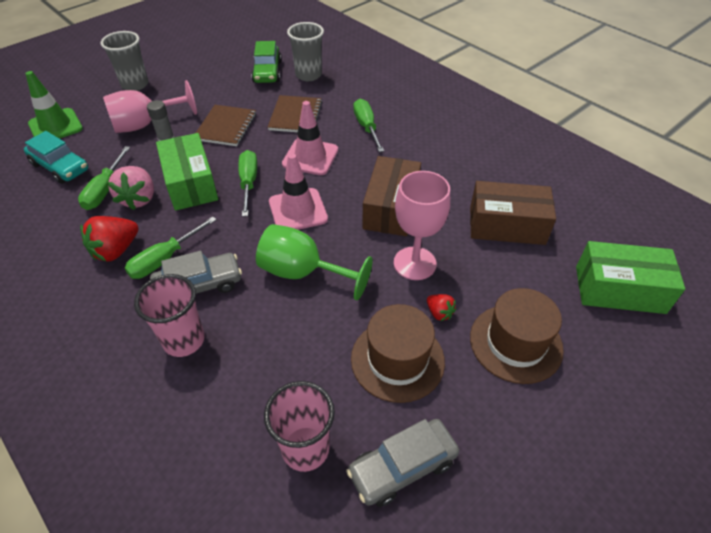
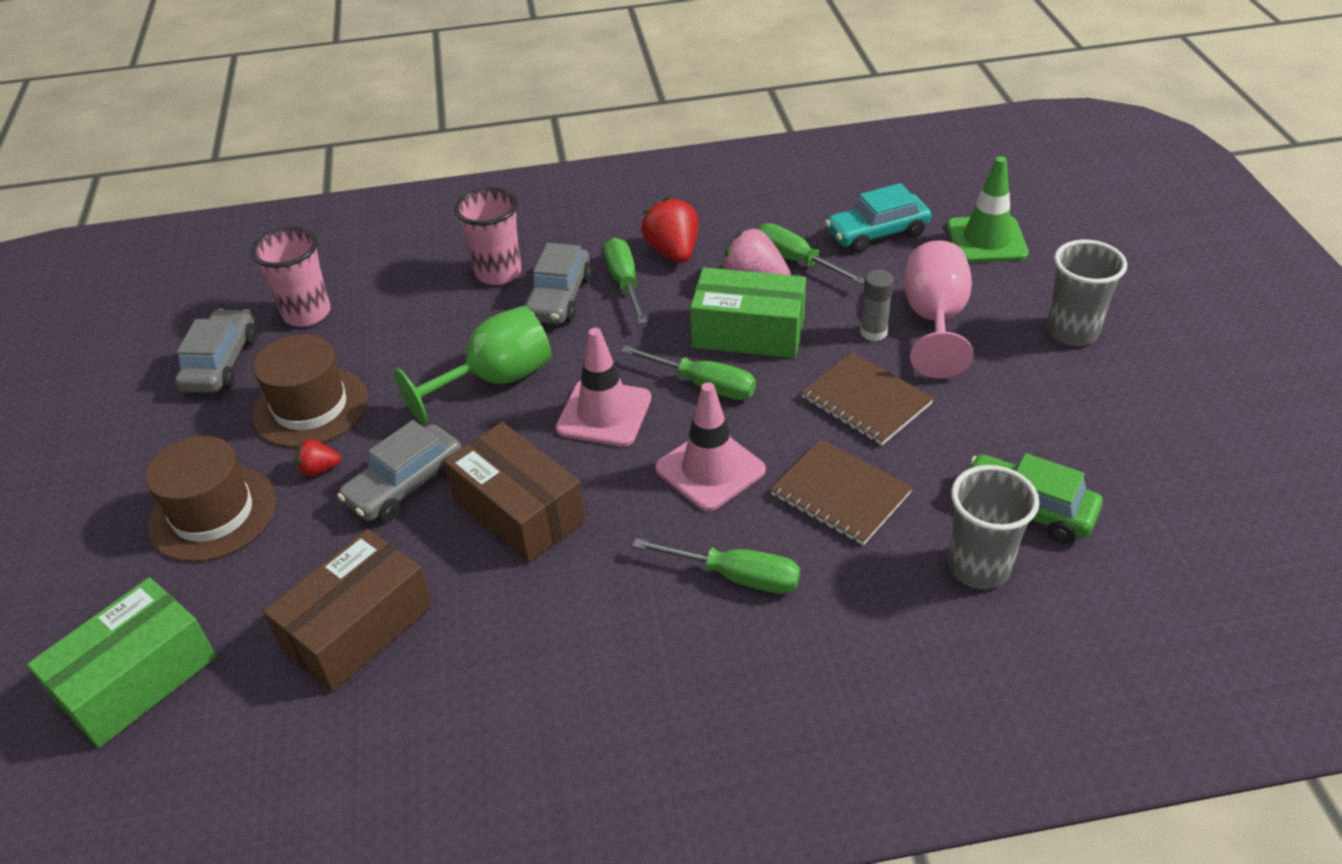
camera: 125 degrees right, 5 degrees down
(414, 263) = (405, 485): pink goblet -> grey car

